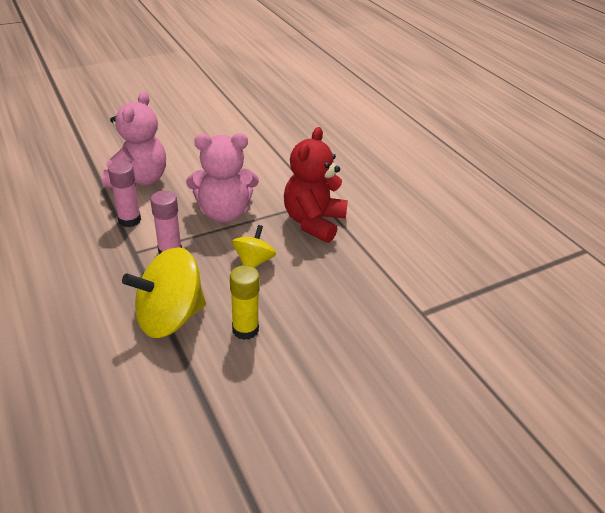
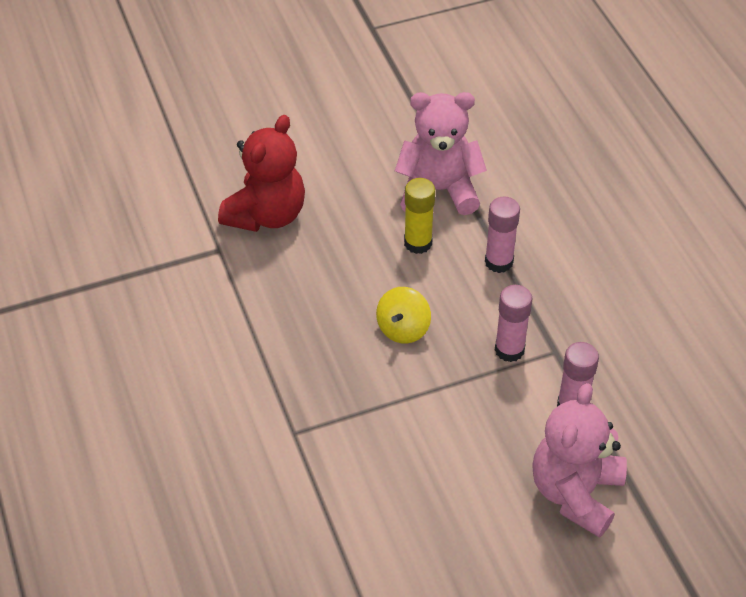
camera: 170 degrees left, 10 degrees up
(170, 317) = (499, 262): yellow spinning top -> pink glue stick
(224, 213) = (440, 414): pink teddy bear -> pink teddy bear (438, 190)
(313, 222) = (314, 390): red teddy bear -> red teddy bear (266, 215)

